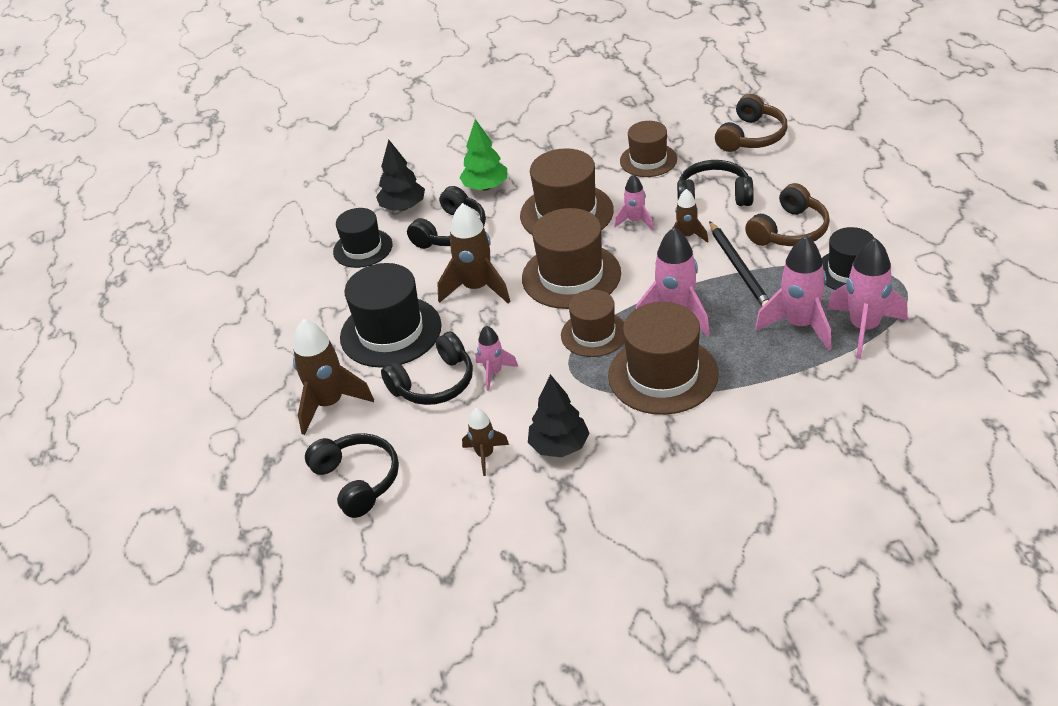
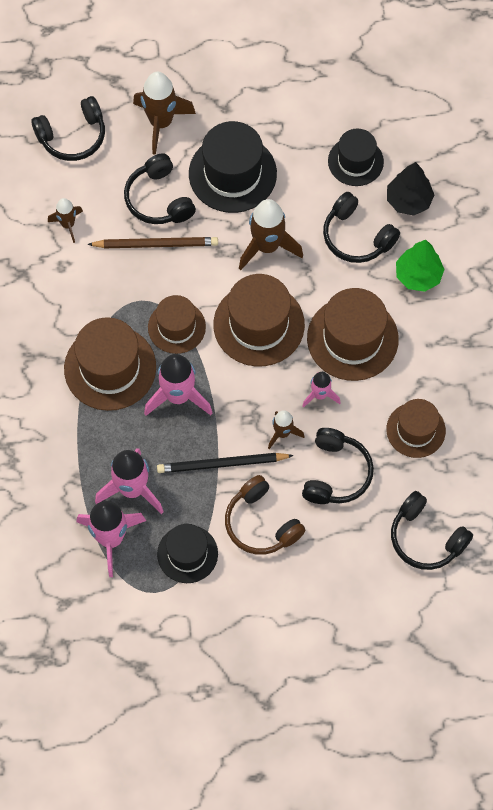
camera: 95 degrees right, 25 degrees up
(494, 372) = (156, 244): pink rocket -> brown pencil
(559, 446) = (59, 277): black tree -> none
(751, 136) = (426, 537): brown headphones -> black headphones

